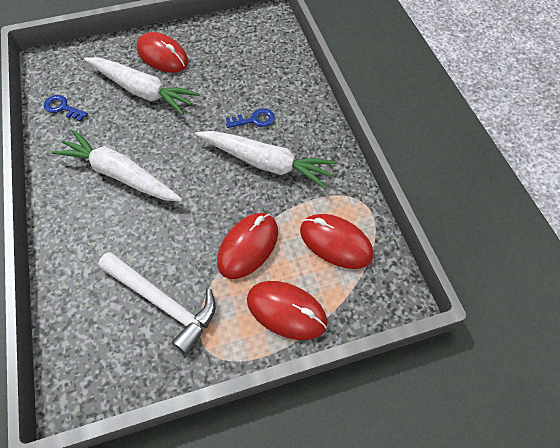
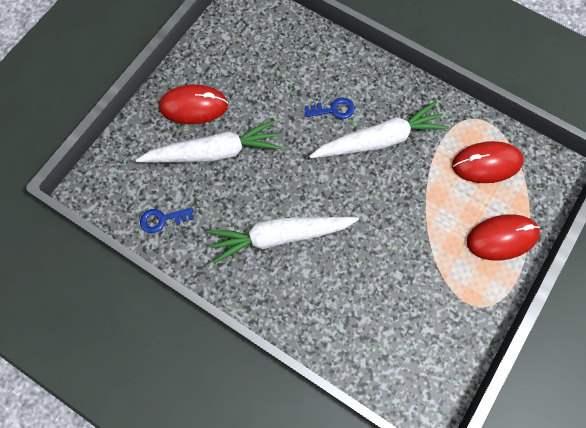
camera: 40 degrees left, 10 degrees up
(163, 302) = (418, 302): white hammer -> none
(248, 246) = (433, 214): red mouse -> none
(254, 120) = (333, 109): blue key -> blue key turned 45 degrees clockwise

